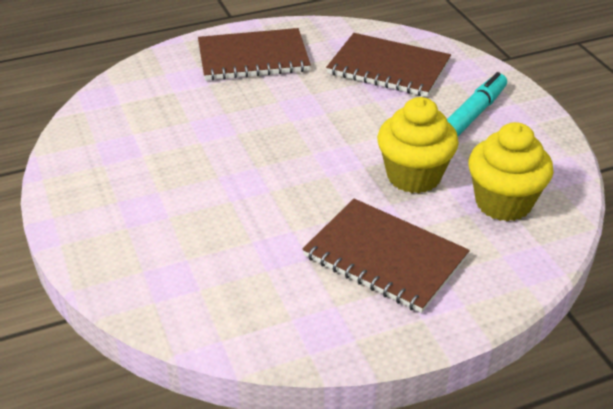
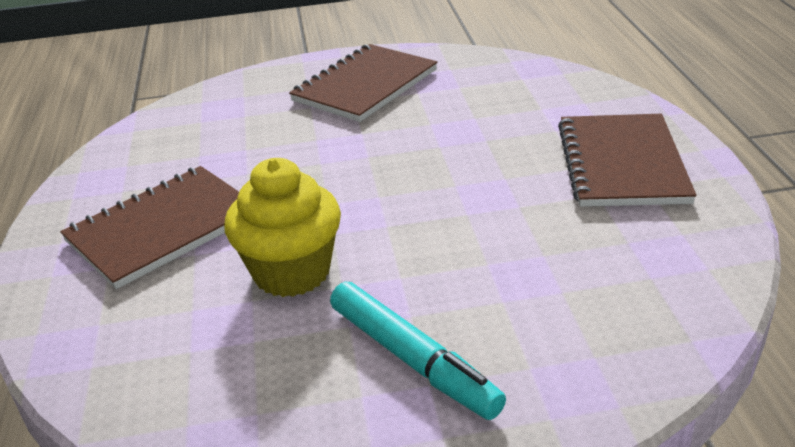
camera: 105 degrees right, 5 degrees down
(388, 68) = (585, 289): brown notebook -> brown notebook (365, 85)
(503, 203) = (190, 348): yellow cupcake -> none

